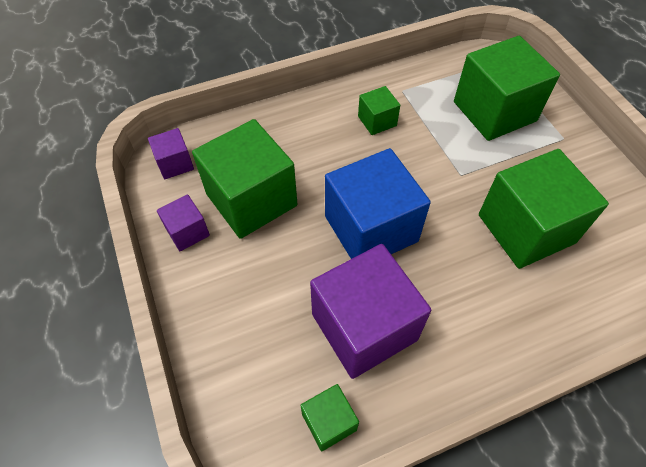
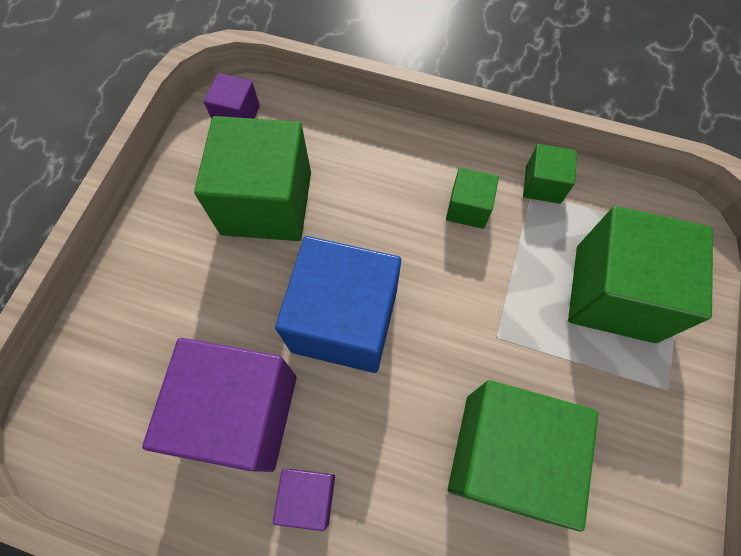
camera: 40 degrees right, 10 degrees up
(187, 232) = (186, 193): purple cube -> purple cube (308, 497)
(329, 422) = (127, 473): green cube -> green cube (543, 184)

